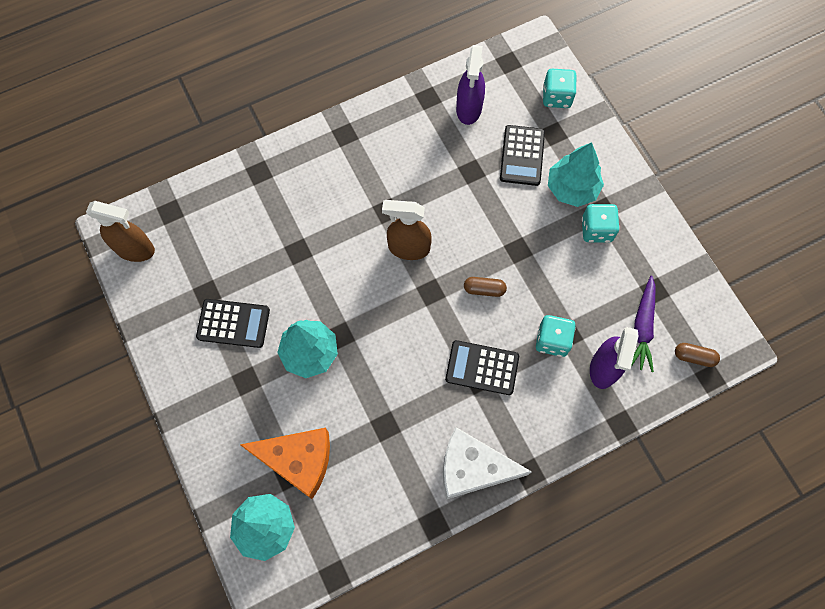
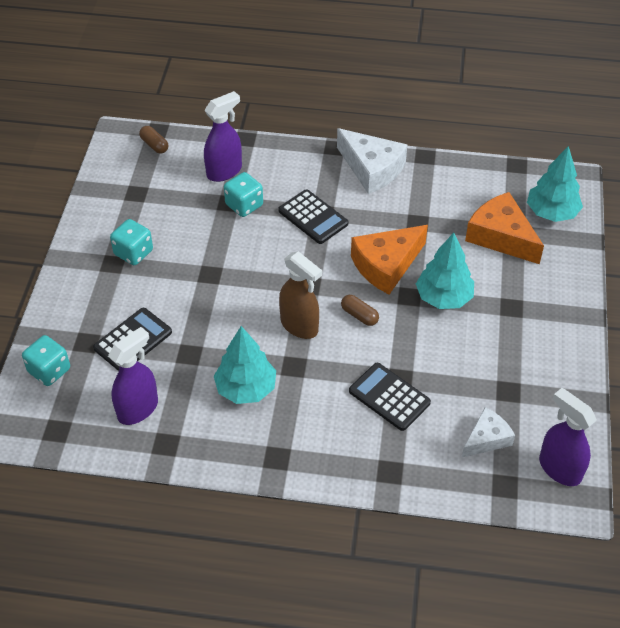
camera: 145 degrees left, 20 degrees down
(135, 249) = (559, 468): brown spray bottle -> purple spray bottle
(202, 240) = (486, 439): none -> white cheese
(233, 323) = (497, 353): black calculator -> black calculator (389, 397)
(380, 356) = (386, 265): none -> orange cheese
(484, 289) = (264, 263): brown capsule -> brown capsule (359, 315)
(572, 188) = (119, 291): turquoise tree -> turquoise tree (246, 388)
(642, 327) = (170, 178): purple carrot -> none

